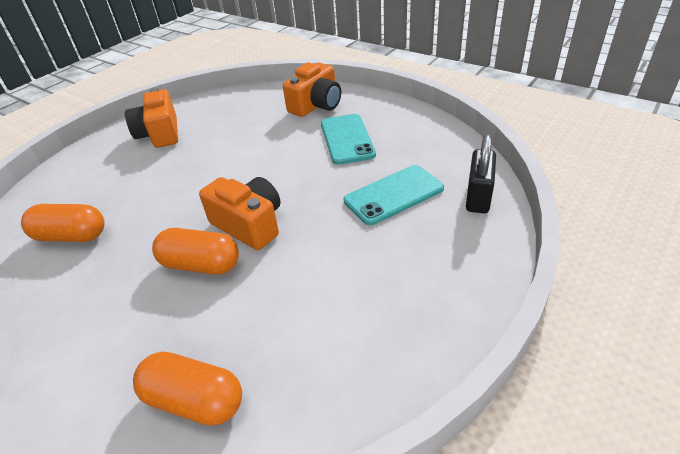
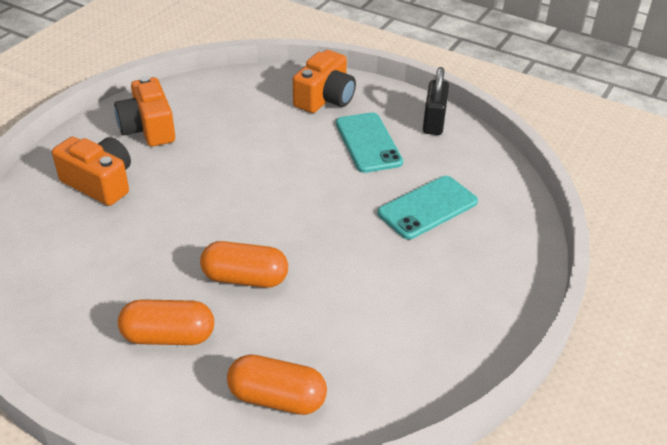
camera: 10 degrees left, 0 degrees up
(71, 236) = (92, 248): orange capsule -> orange capsule (168, 336)
(249, 225) = (284, 237): orange camera -> orange camera (100, 183)
(478, 197) = (512, 211): black padlock -> black padlock (434, 122)

